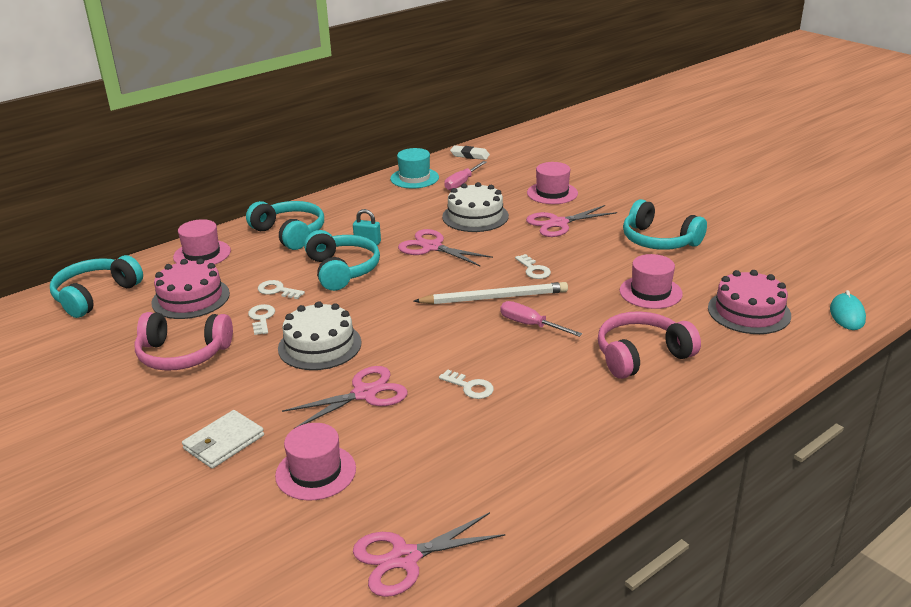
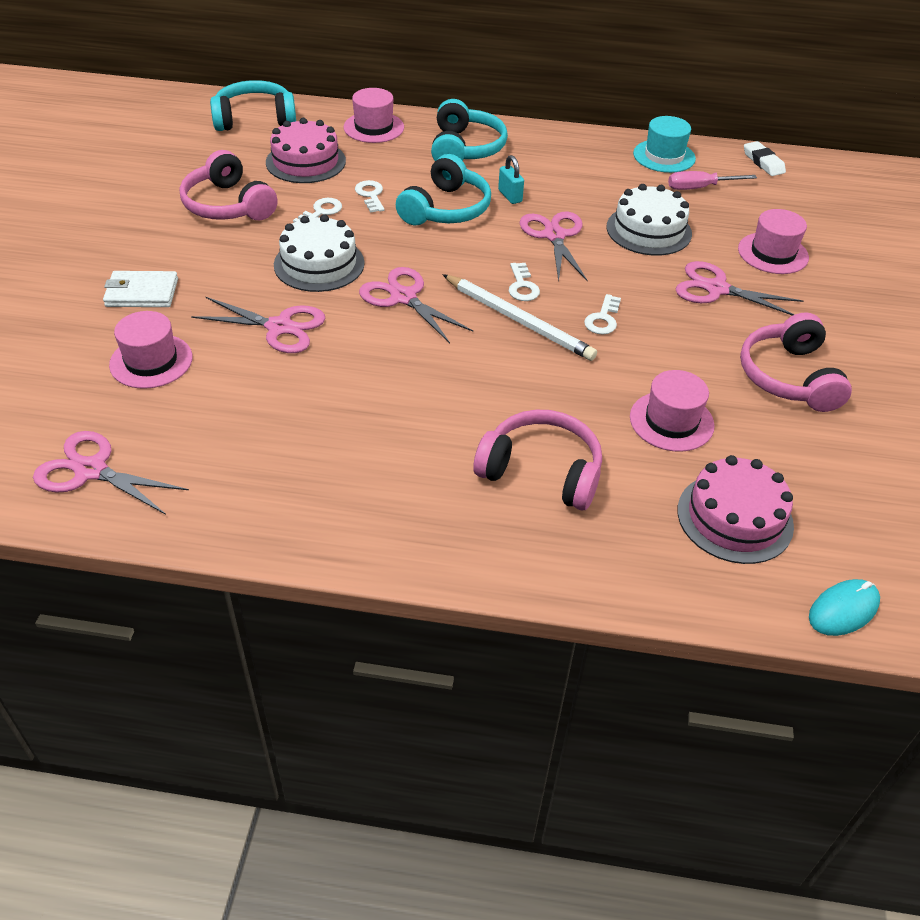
camera: 45 degrees right, 15 degrees up
(409, 328) = (403, 297): none -> pink scissors
(470, 387) = (356, 383): white key -> white key (522, 286)
(530, 325) = (501, 368): pink screwdriver -> none
(659, 240) = (789, 377): turquoise headphones -> pink headphones

